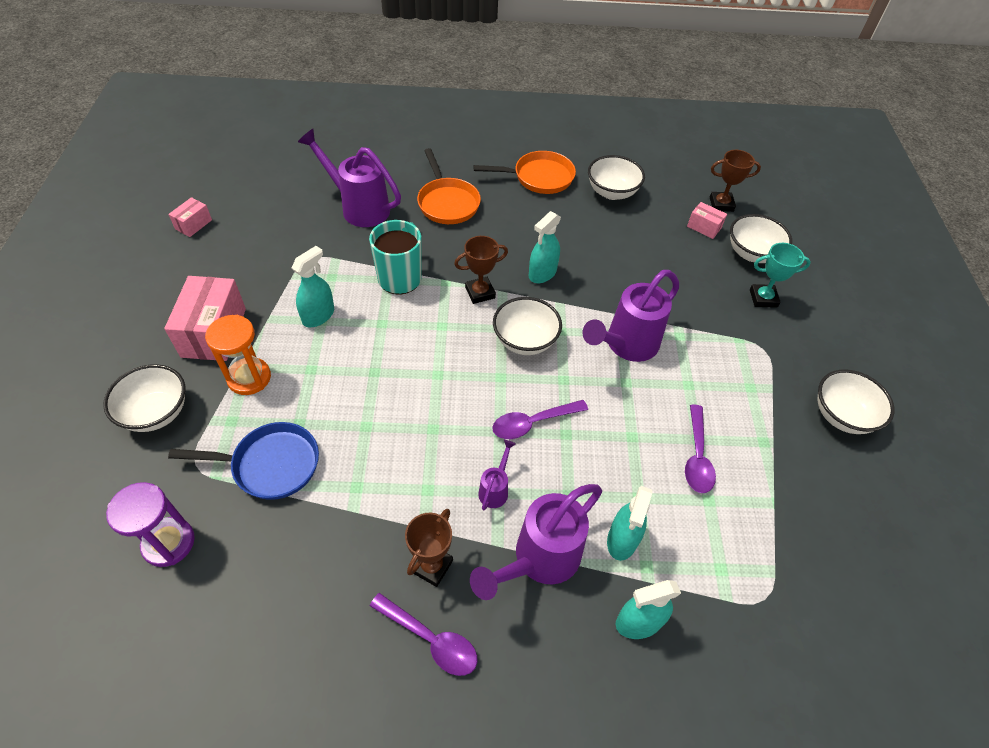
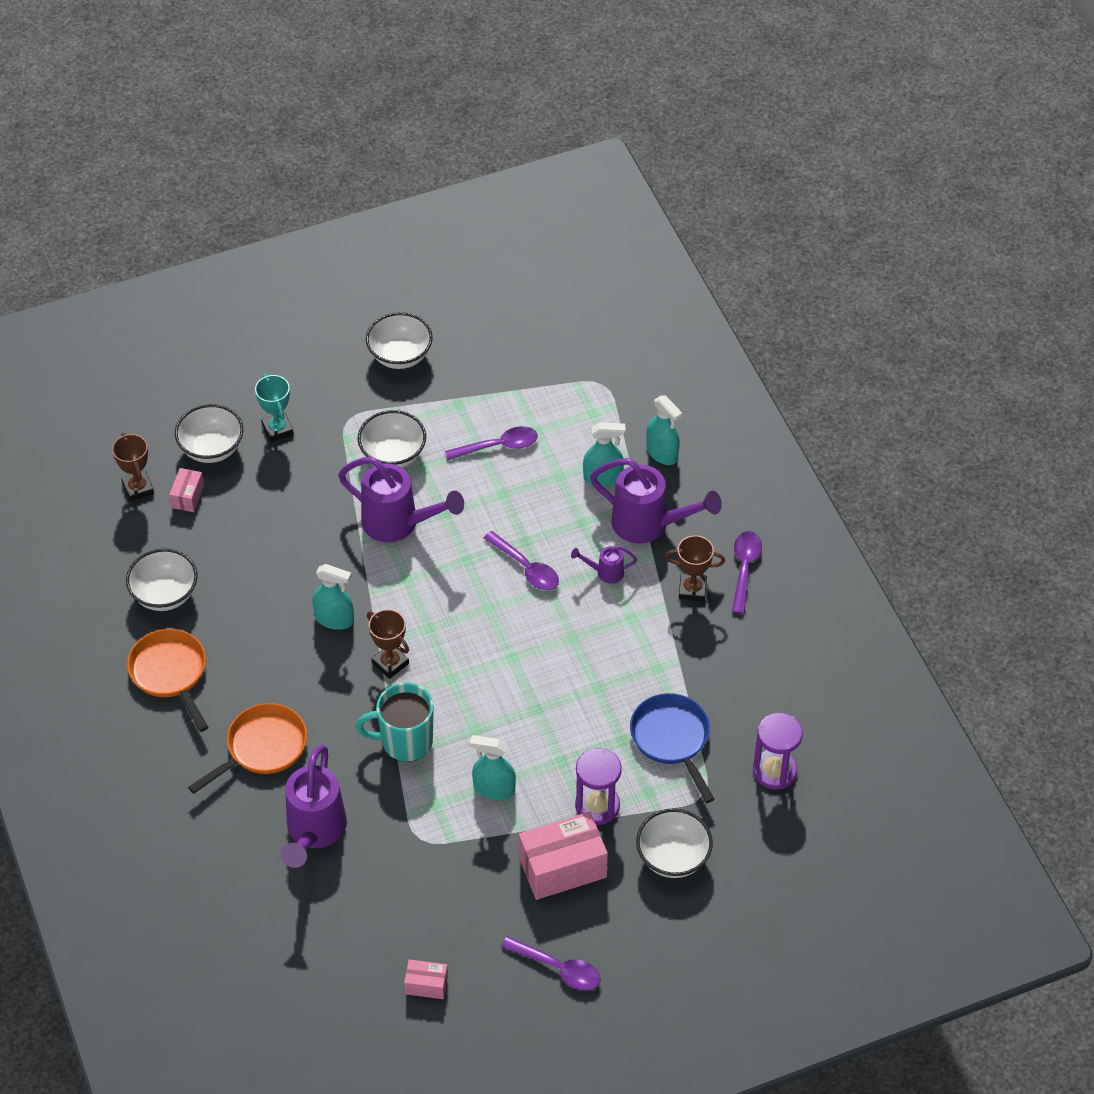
camera: 110 degrees left, 0 degrees up
(136, 298) = (558, 968): none -> purple spoon
(249, 378) = (597, 806): orange hourglass -> purple hourglass
(525, 341) = (435, 604): white bowl -> white bowl (393, 454)

